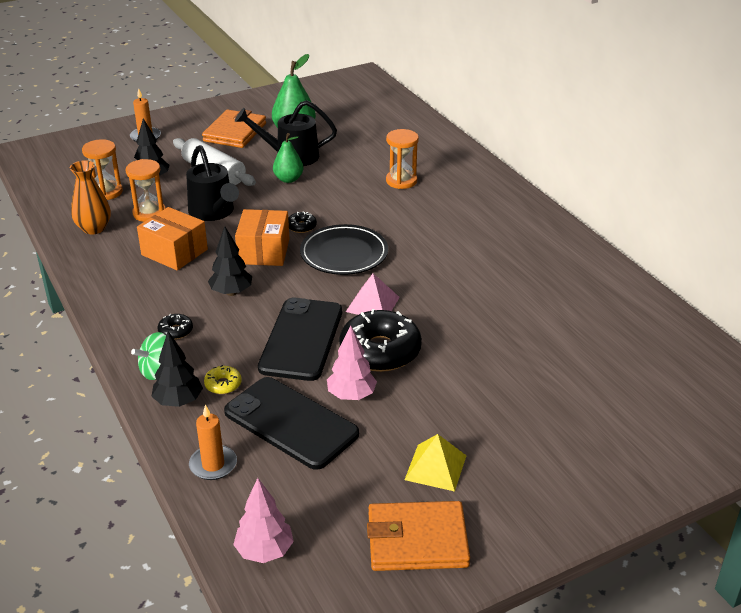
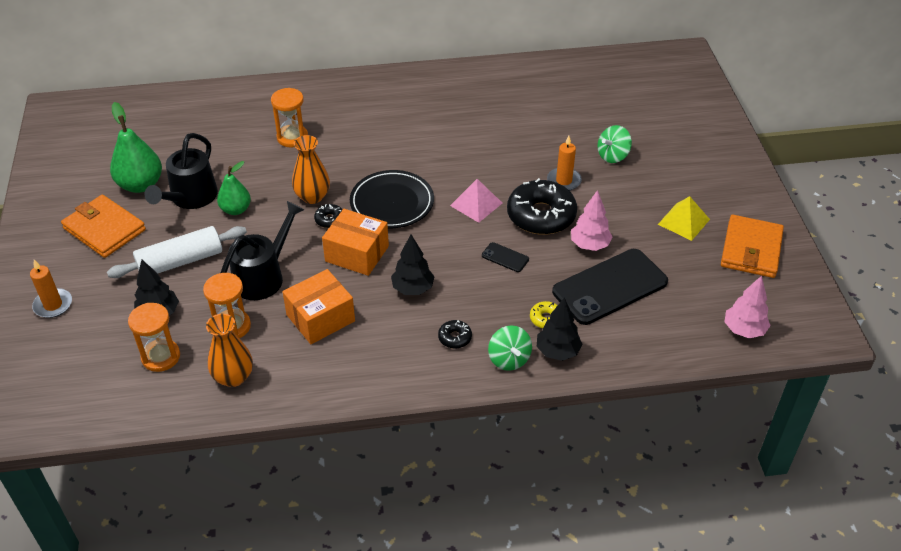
camera: 70 degrees left, 10 degrees up
(213, 465) = (644, 342): orange candle -> orange candle (564, 181)
(214, 212) = (263, 276): black watering can -> black watering can turned 45 degrees counterclockwise
(302, 339) = (505, 257): black phone -> black phone, size x0.42
(327, 210) = (312, 196): none -> orange vase
(520, 386) = (612, 156): none -> green spinning top

